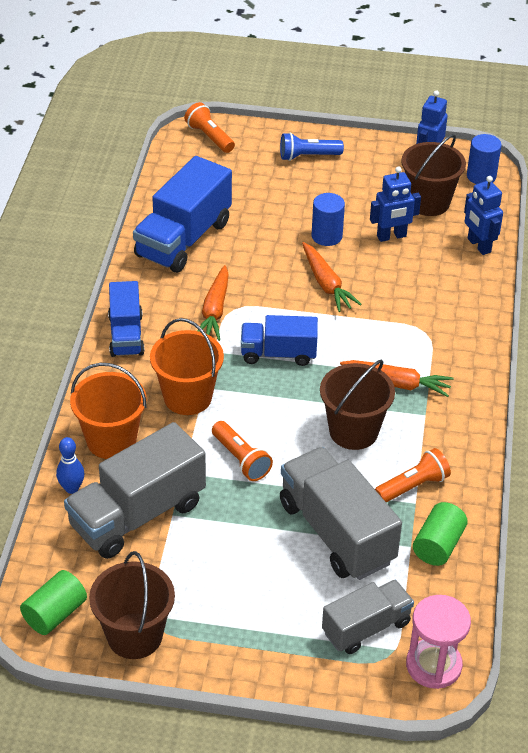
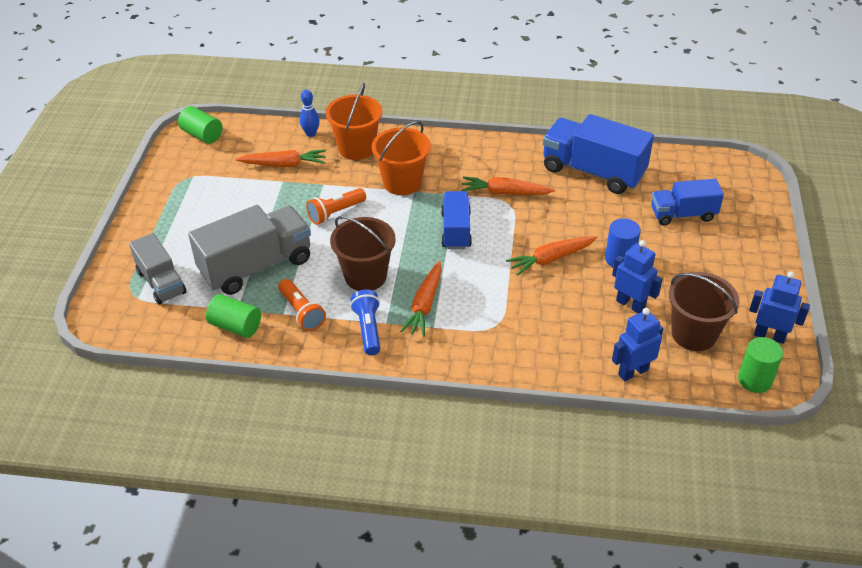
camera: 90 degrees right, 0 degrees up
(126, 335) = (470, 148): blue truck -> blue truck (683, 214)
(135, 636) = (177, 170): brown bucket -> none
(137, 515) = (284, 164): grey truck -> orange carrot
(209, 137) = (745, 180): orange flashlight -> none
(308, 156) = (740, 245): blue flashlight -> blue flashlight (368, 329)
(391, 236) = (630, 304): blue robot -> blue robot turned 150 degrees clockwise
(433, 665) = (118, 320): pink hourglass -> none
(481, 176) = (754, 380): blue cylinder -> green cylinder

